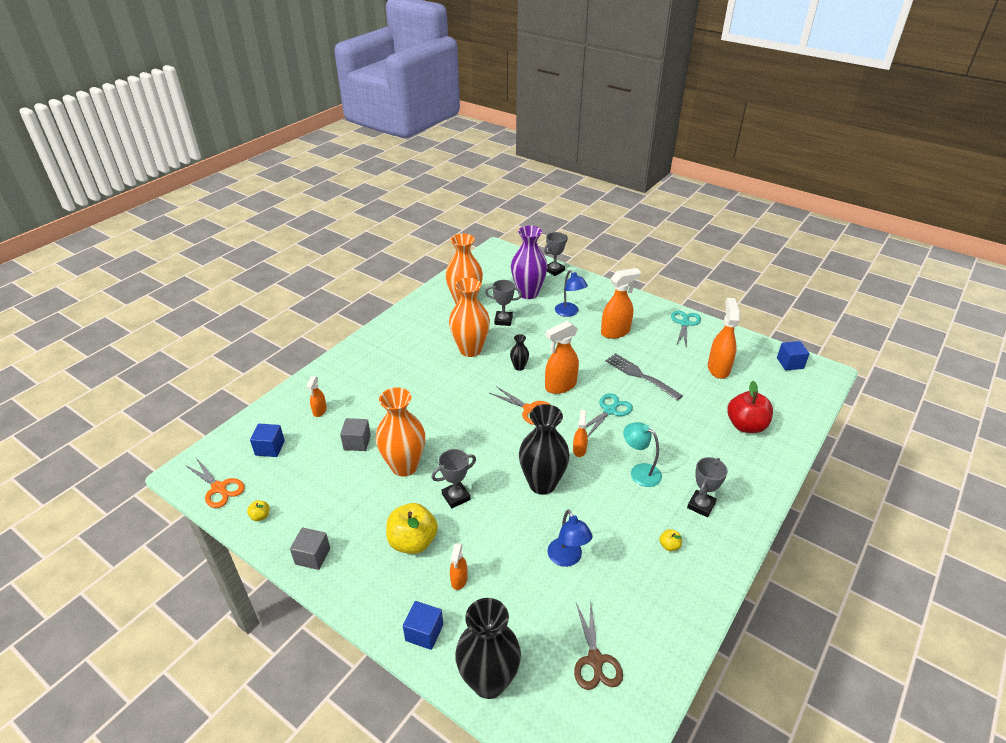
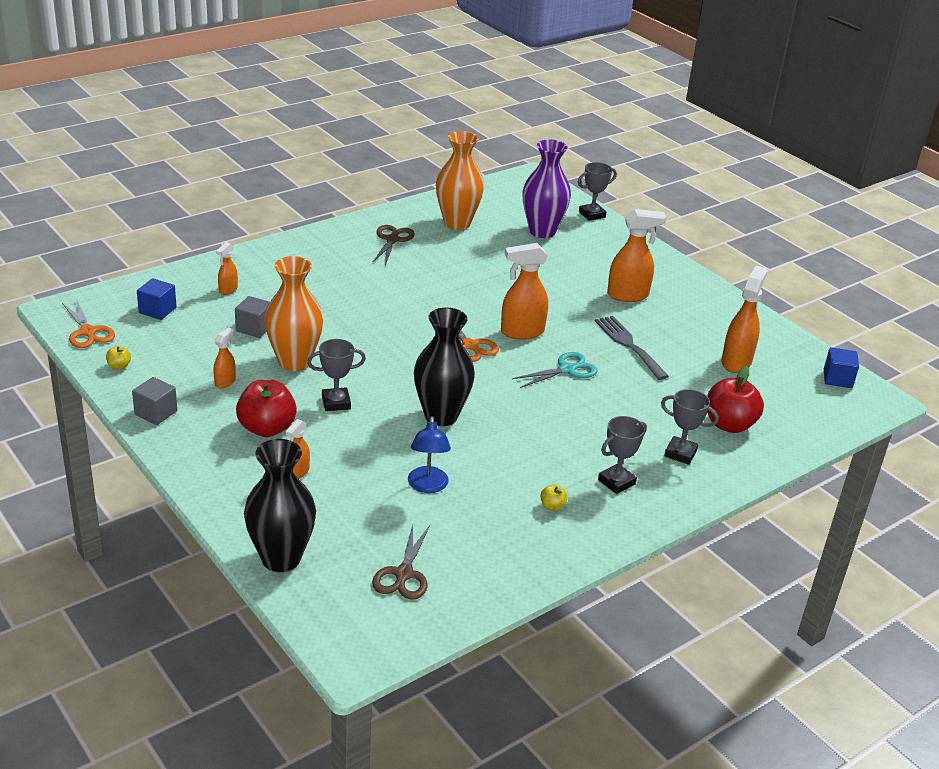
camera: 15 degrees right, 5 degrees down
(413, 542) = (267, 428): yellow apple -> red apple
(424, 632) = (237, 503): blue cube -> none
(425, 328) = (392, 239): none -> brown scissors
(470, 350) = (434, 272): orange vase -> none
(503, 320) = (493, 252): grey trophy -> grey trophy (680, 453)
(519, 367) = (483, 302): black vase -> none
(569, 312) = (582, 262): blue lamp -> none
(579, 450) = (505, 396): orange spray bottle -> orange spray bottle (225, 382)
(639, 472) = (564, 434): turquoise lamp -> none
(684, 323) = (726, 307): turquoise scissors -> none

